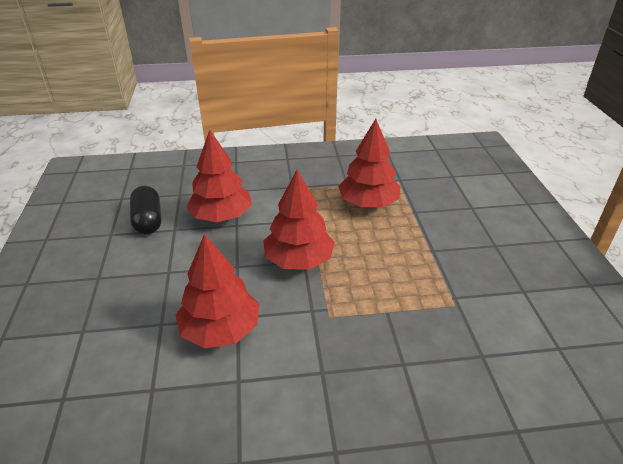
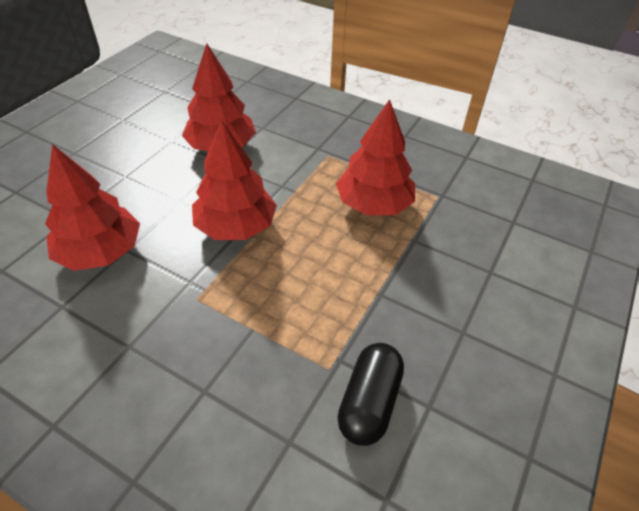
camera: 35 degrees right, 10 degrees up
(148, 220) = (161, 121): black capsule -> black capsule (369, 402)

